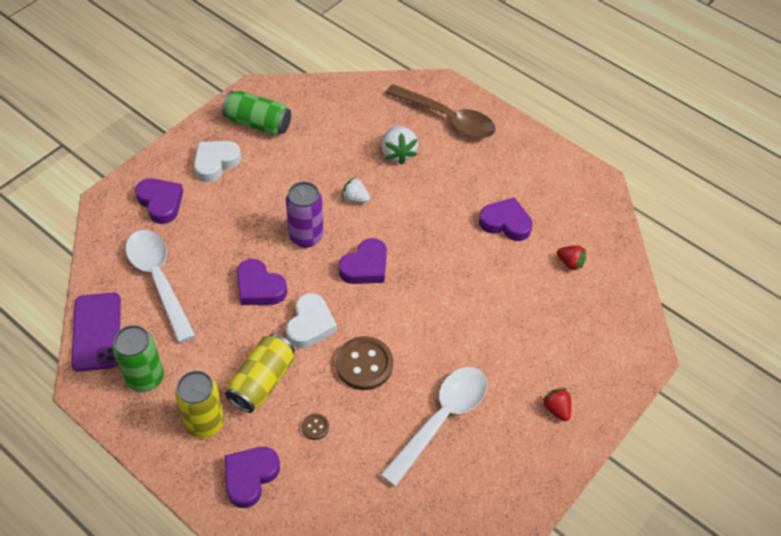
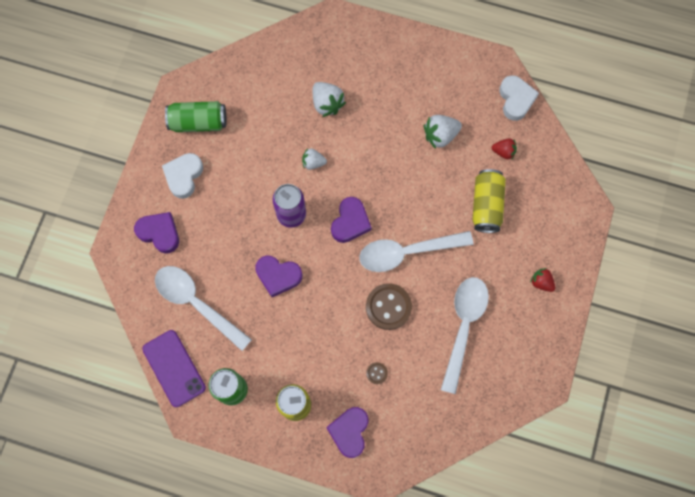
camera: 20 degrees left, 20 degrees up
(262, 381) = (320, 354): yellow can -> yellow can (486, 205)
(310, 324) = (333, 291): white heart -> white heart (516, 99)
(414, 318) = (407, 252): none -> white spoon
(447, 118) = (351, 52): brown spoon -> none
(505, 223) = (440, 135): purple heart -> white strawberry

